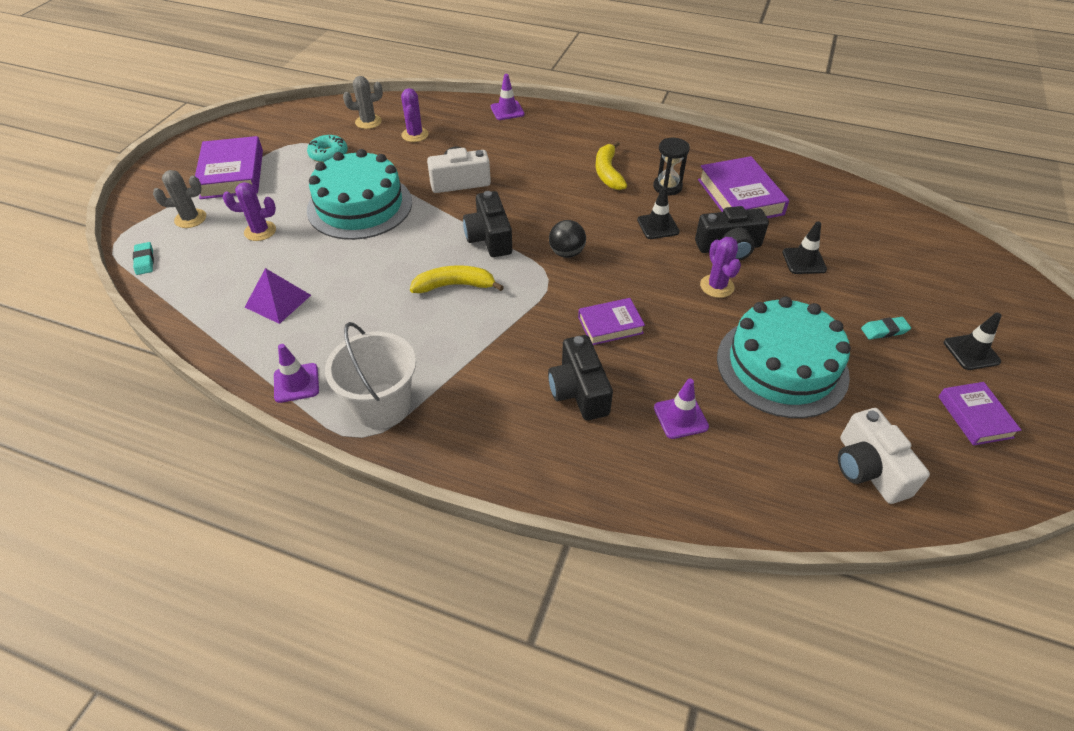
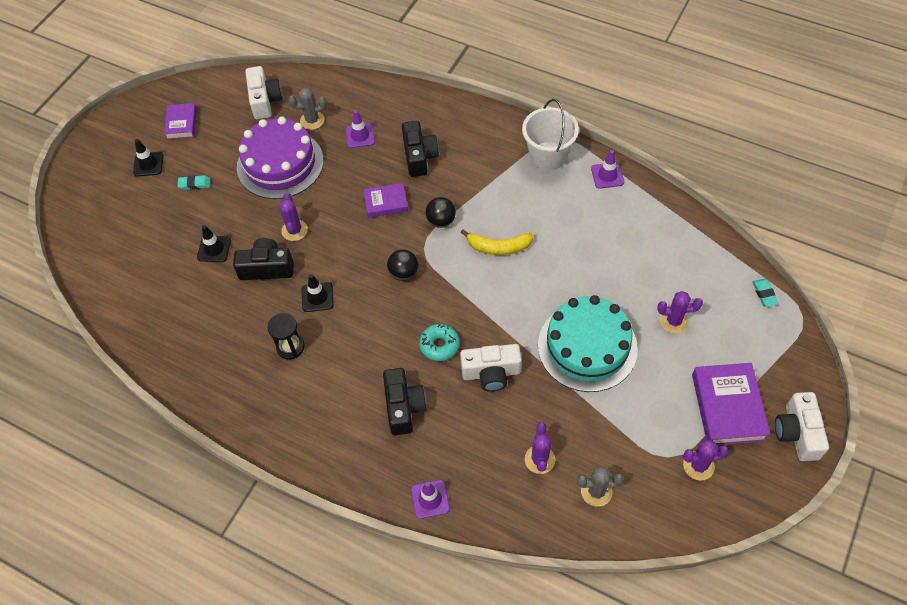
camera: 170 degrees left, 10 degrees up
(175, 162) = (797, 433): none -> white camera
(190, 218) = (745, 343): grey cactus -> grey cactus (312, 120)
(275, 139) = (698, 466): none -> purple cactus
(278, 301) = (637, 243): purple pyramid -> none
(328, 154) = (632, 431): turquoise donut -> turquoise donut (439, 345)
(489, 238) = (467, 295): black camera -> black camera (404, 407)
(531, 309) = (441, 221): none -> black ball
(608, 172) = (341, 374): yellow banana -> none
(740, 197) = (228, 327): purple book -> none
(781, 366) = (280, 164): turquoise cake -> purple cake

